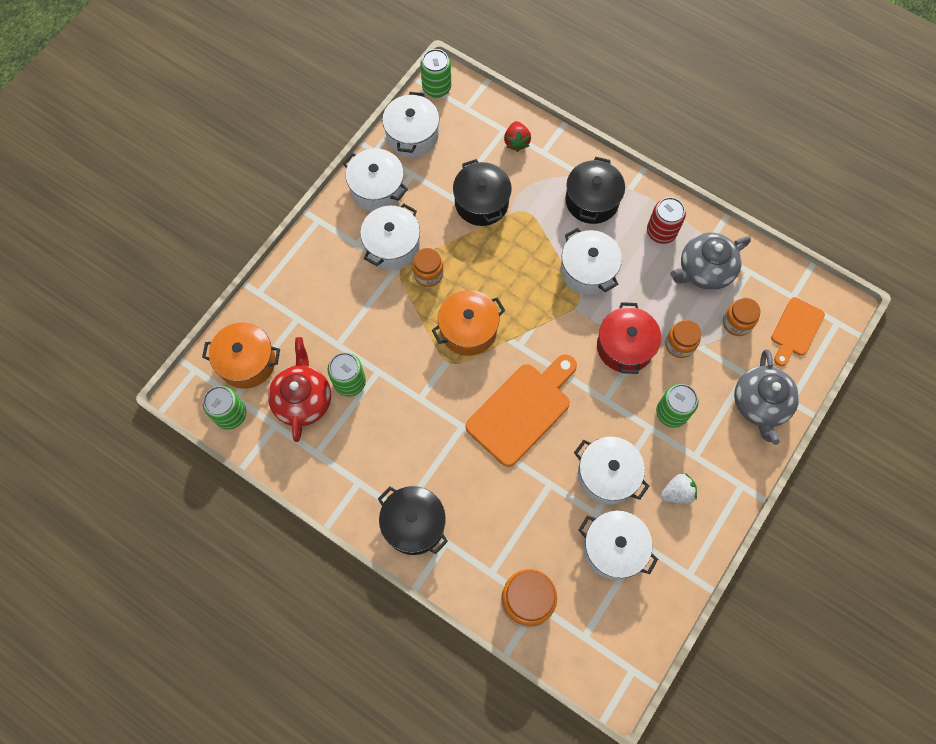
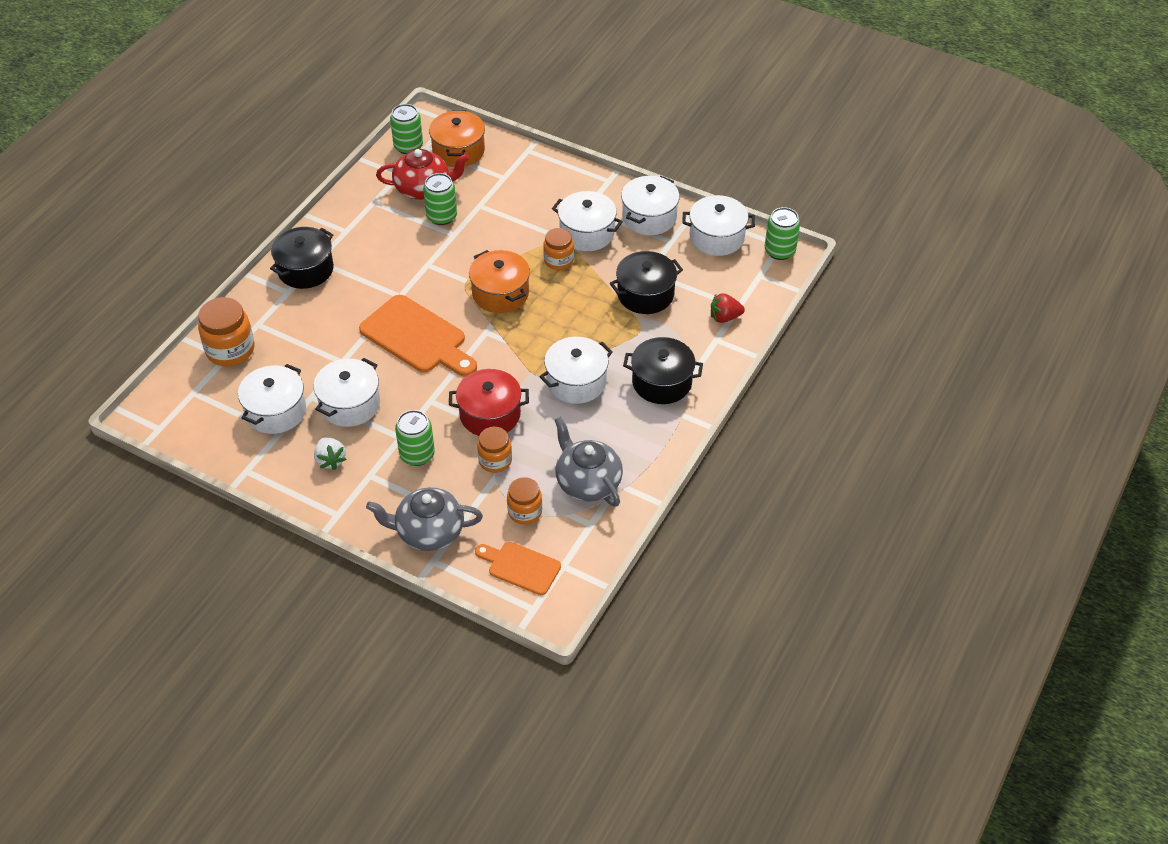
camera: 85 degrees right, 20 degrees down
(661, 232) = (631, 443): red can -> none

